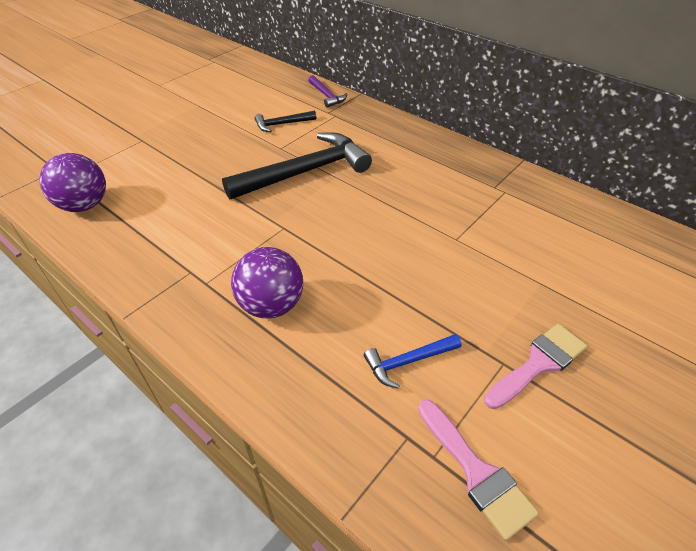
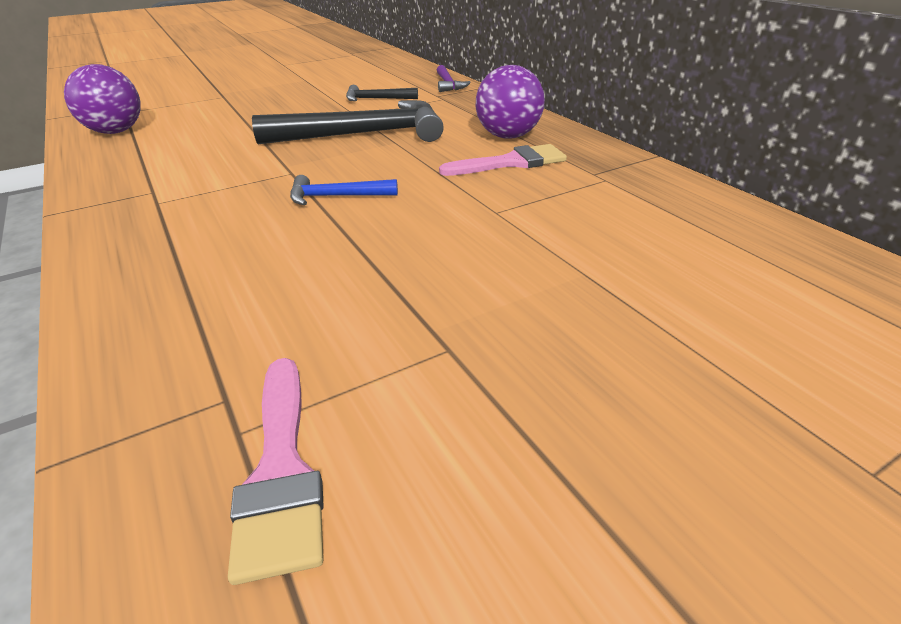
camera: 20 degrees right, 10 degrees down
(271, 305) = (204, 232): purple ball -> purple ball (508, 136)
(408, 361) = (312, 317): blue hammer -> blue hammer (337, 197)
(538, 363) = (504, 361): pink brush -> pink brush (511, 162)

